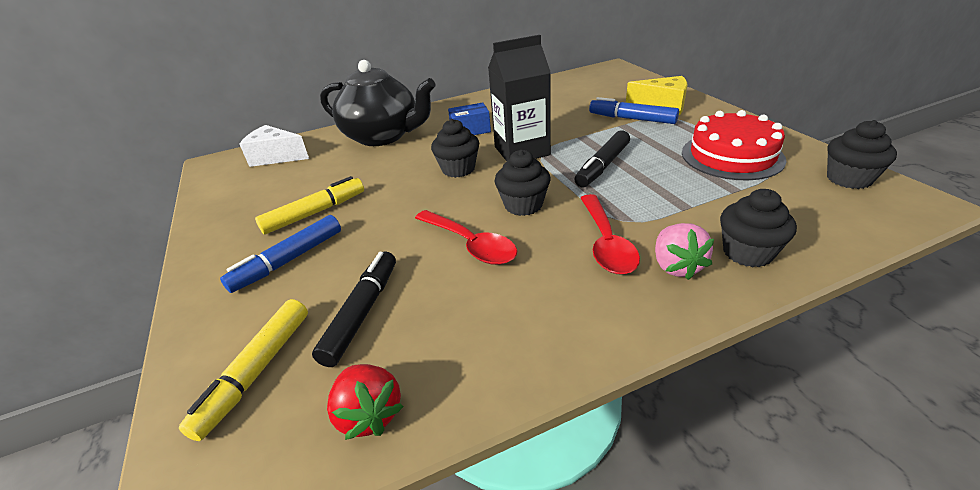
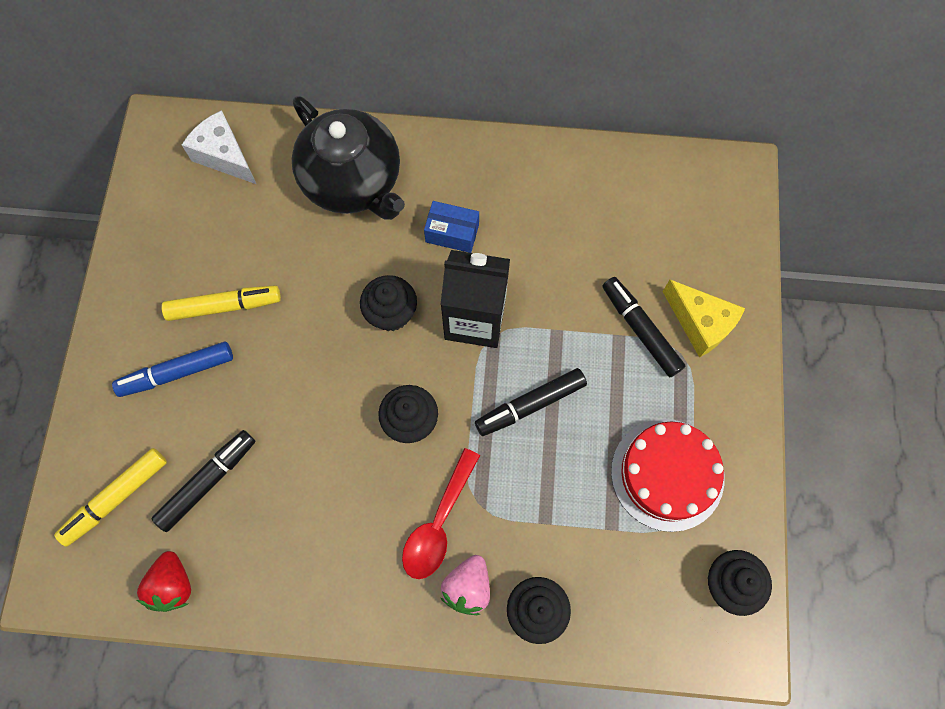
camera: 25 degrees right, 35 degrees up
(470, 244) = (330, 450): red spoon -> none
(632, 119) = (640, 329): blue marker -> black marker

